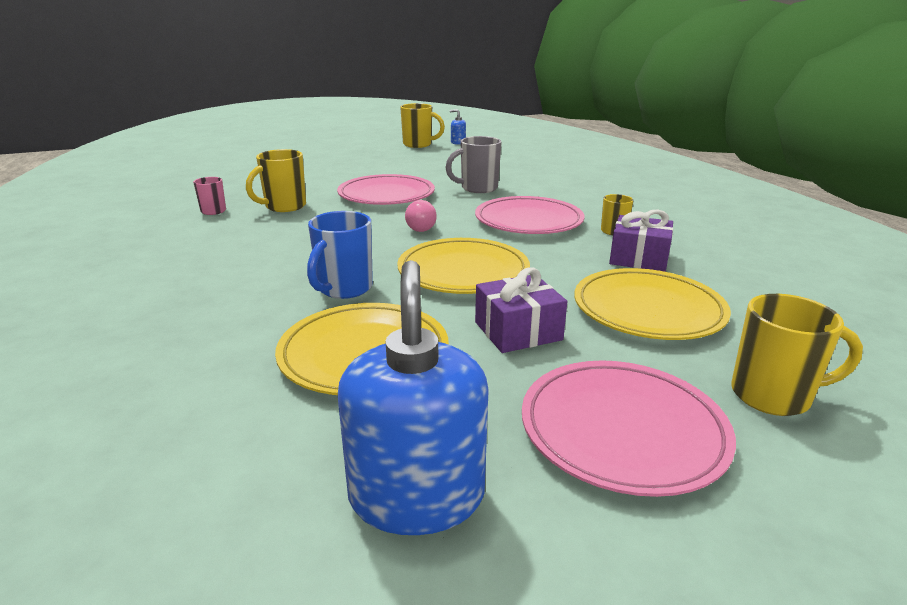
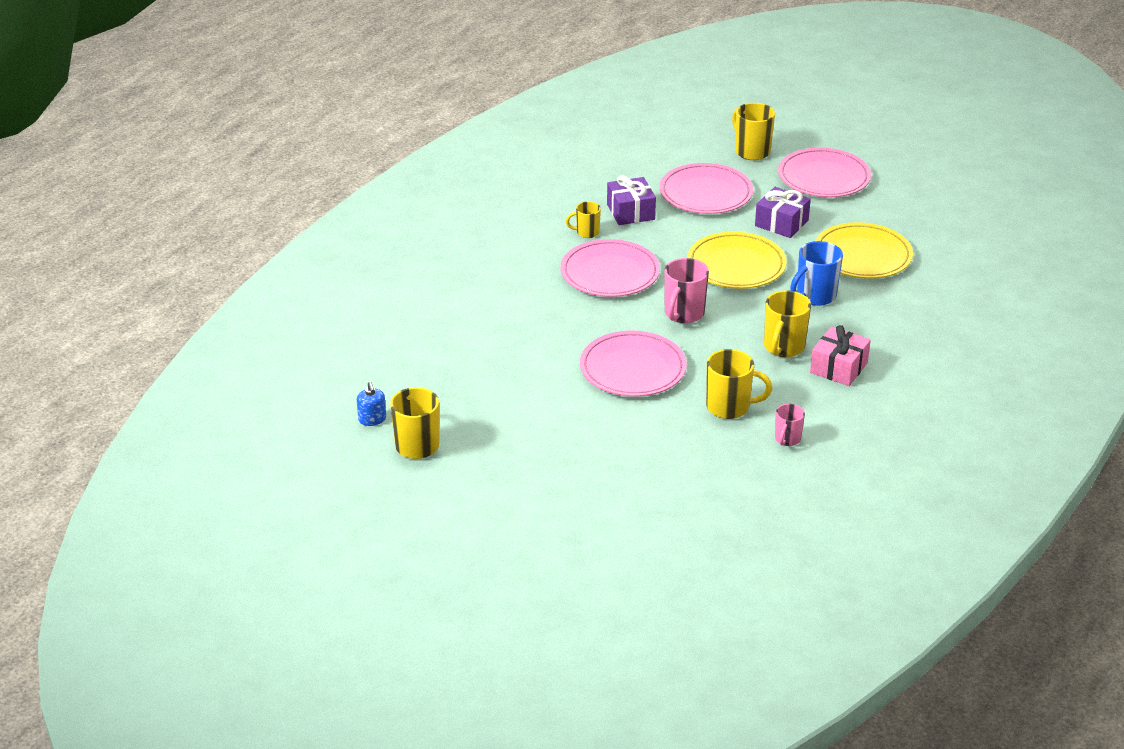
camera: 125 degrees left, 10 degrees up
(230, 256) = (838, 368): none -> pink gift
(303, 245) = (783, 347): none -> yellow mug
(344, 289) = (815, 296): blue mug -> blue mug turned 150 degrees clockwise
(417, 495) = (917, 206): blue soap dispenser -> none
(422, 227) = (683, 314): pink light bulb -> pink mug
(478, 188) = (552, 328): grey mug -> none
(648, 310) = (705, 193): yellow plate -> pink plate

